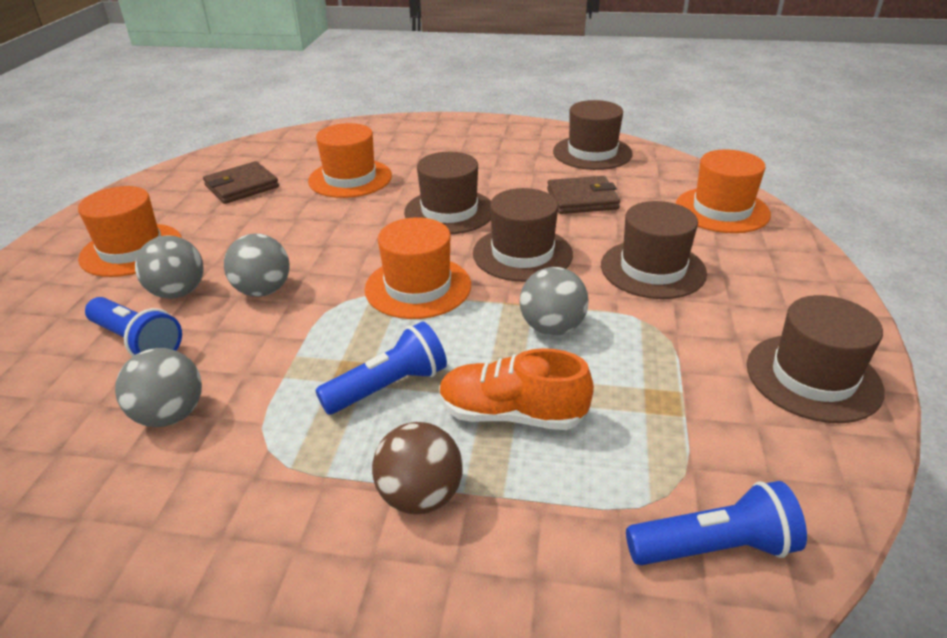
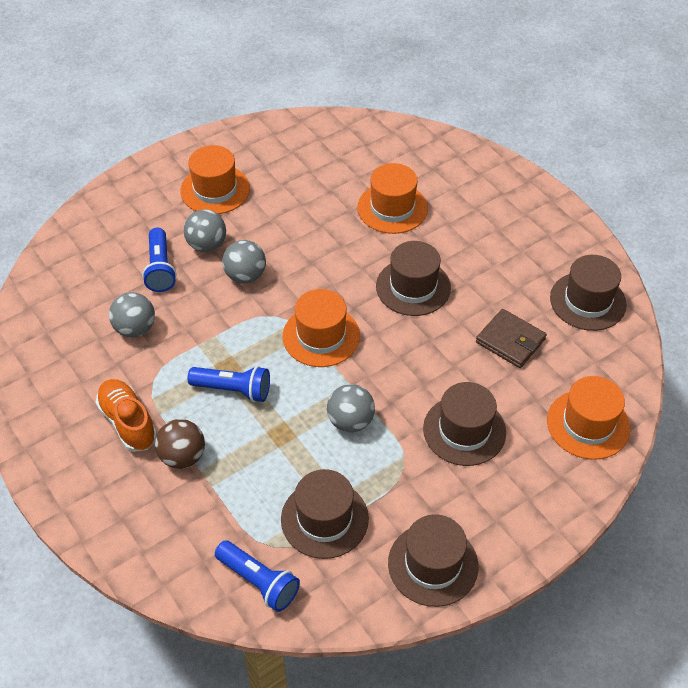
camera: 45 degrees right, 15 degrees up
(242, 186) = (322, 169): brown wallet -> none
(511, 414) = (265, 452): orange shoe -> orange shoe (128, 422)
(522, 254) = (408, 357): brown hat -> brown hat (324, 519)

